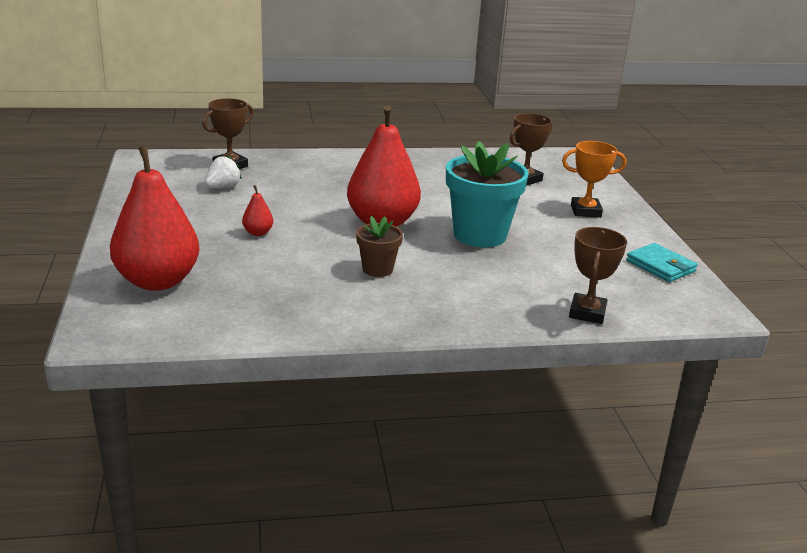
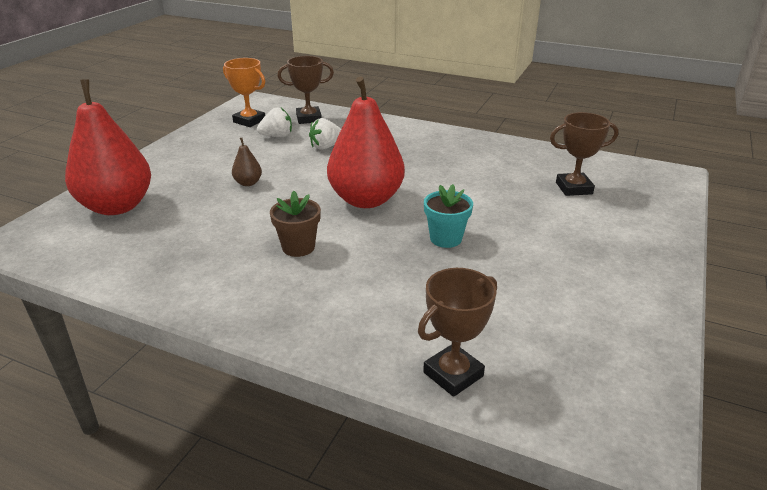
camera: 35 degrees right, 5 degrees up
(258, 233) = (248, 183): red pear -> brown pear
(285, 187) = (326, 147): none -> white strawberry
(479, 235) = (445, 238): turquoise flower pot -> turquoise flower pot, size x0.53
(585, 211) = (605, 242): orange trophy -> orange trophy (249, 121)
(660, 266) = (626, 342): turquoise wallet -> none

